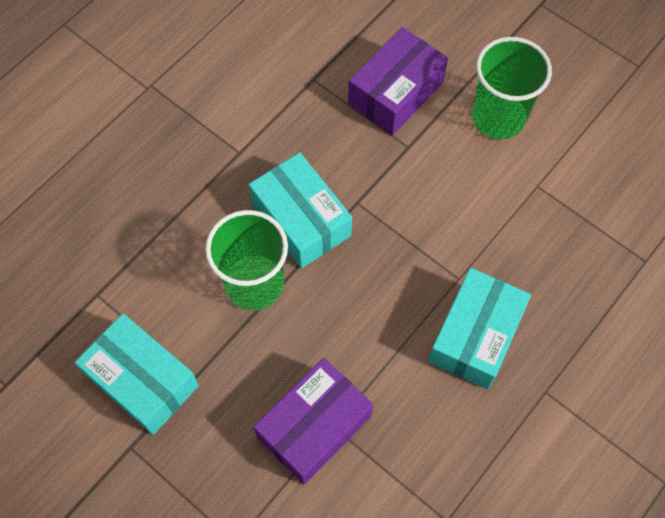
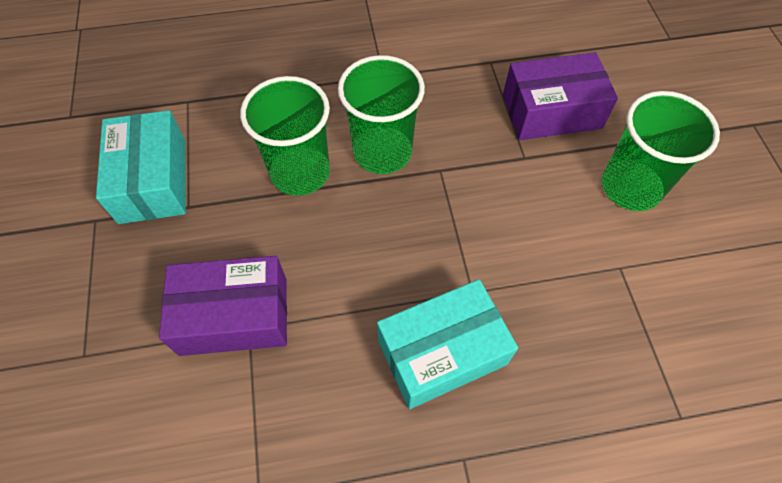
camera: 40 degrees right, 5 degrees down
(301, 220) = (382, 152): turquoise box -> green cup

